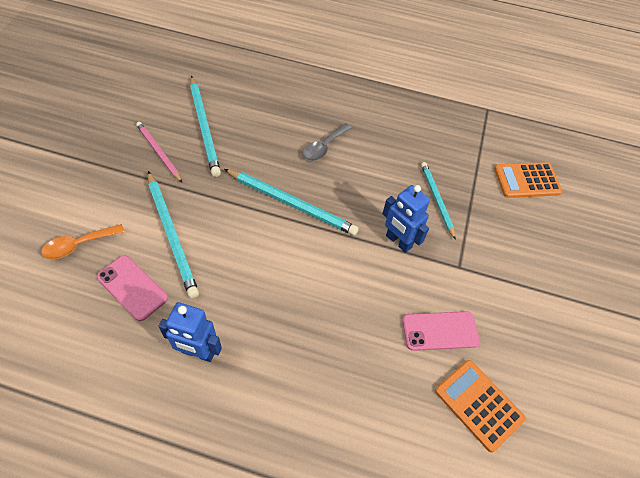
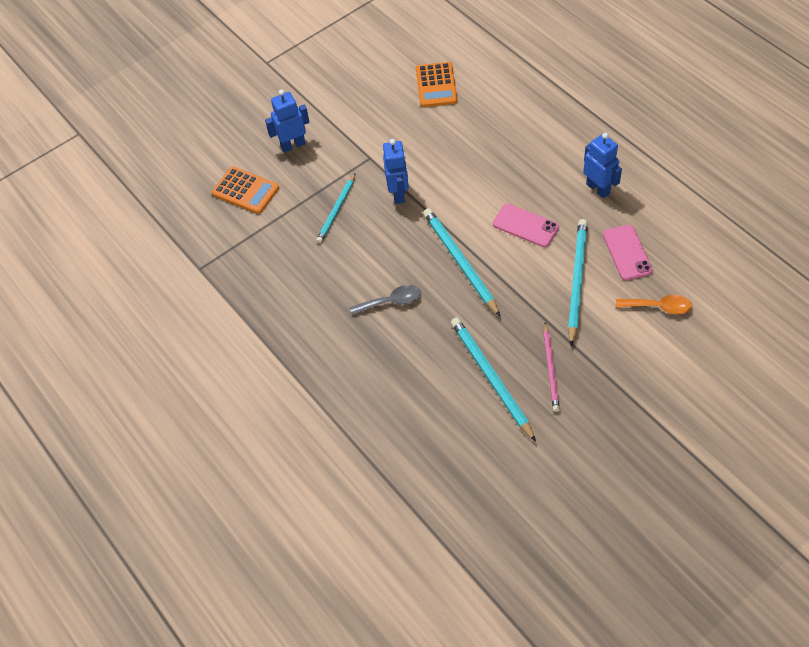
camera: 135 degrees left, 0 degrees up
(204, 127) = (491, 378): turquoise pencil -> turquoise pencil turned 45 degrees counterclockwise
(440, 331) = (423, 129): pink phone -> pink phone (525, 226)
(539, 243) = (293, 145): none -> blue robot

